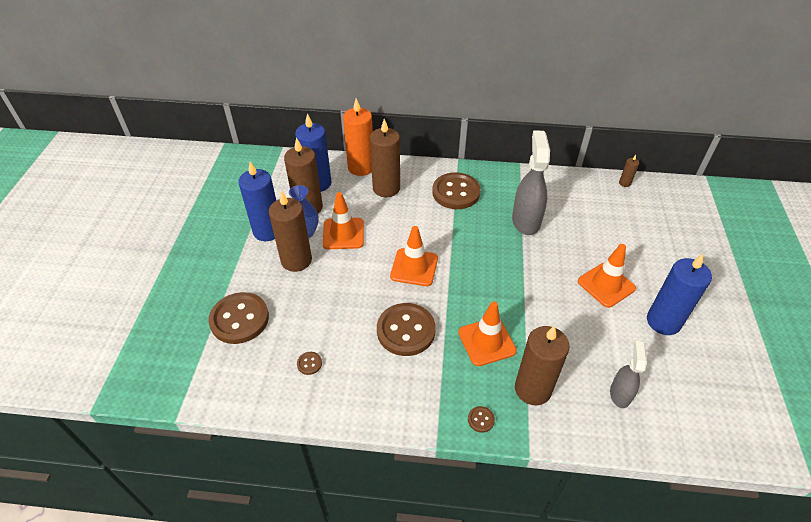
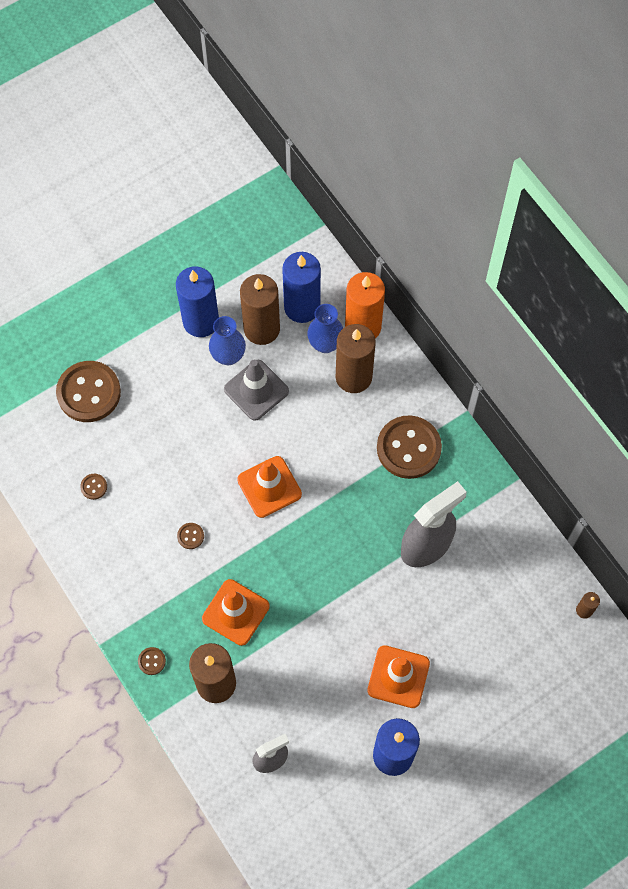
camera: 50 degrees right, 20 degrees up
(296, 260) = (188, 378): brown candle -> none
(343, 234) = (256, 390): orange traffic cone -> grey traffic cone
(352, 187) = (325, 344): none -> blue vase
(406, 330) = (190, 536): brown button -> brown button, size x0.41

